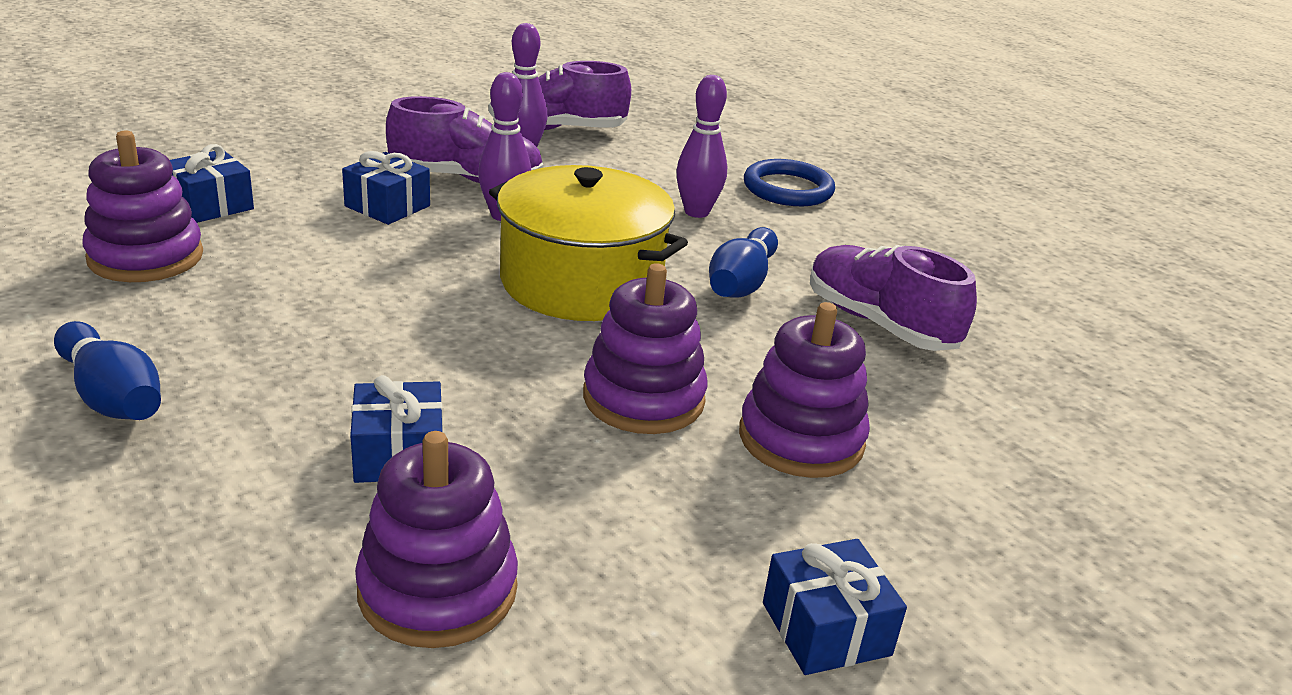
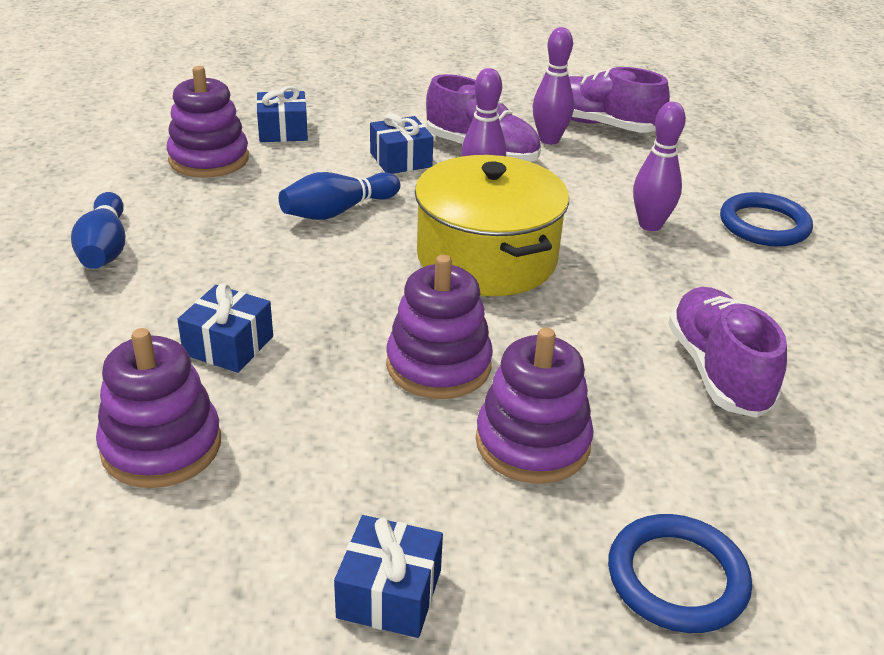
camera: 35 degrees right, 5 degrees up
(741, 283) = (623, 297): blue bowling pin -> blue bowling pin (337, 211)
(1025, 506) = (677, 578): none -> blue ring

